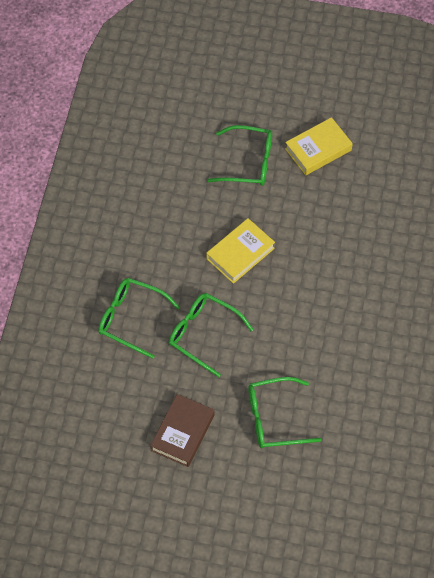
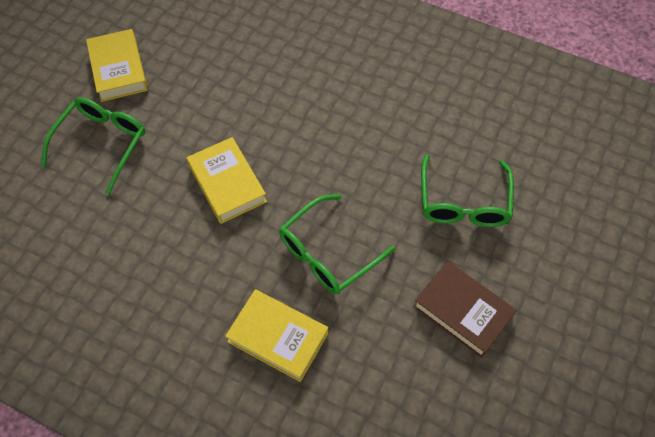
camera: 75 degrees left, 0 degrees up
(131, 319) = (278, 337): green glasses -> yellow book

